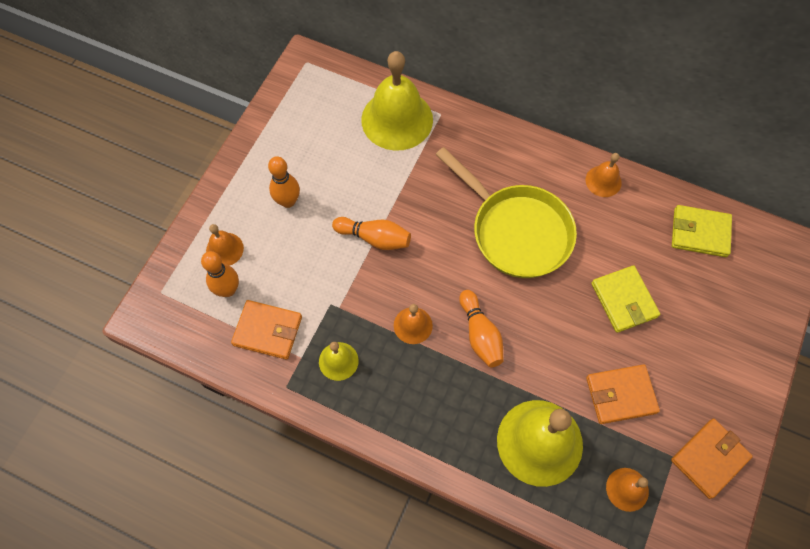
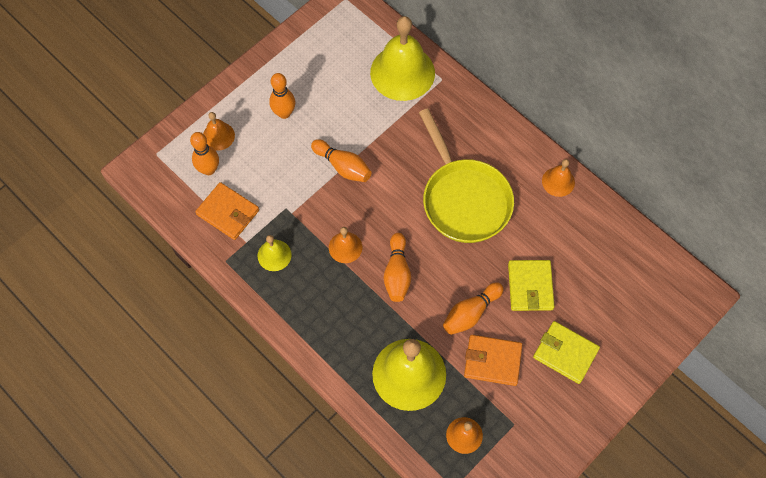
camera: 20 degrees right, 0 degrees up
(575, 350) = (471, 313): none -> orange bowling pin
(699, 233) = (623, 253): yellow wallet -> yellow wallet (565, 353)
(709, 458) = (543, 436): orange wallet -> none

